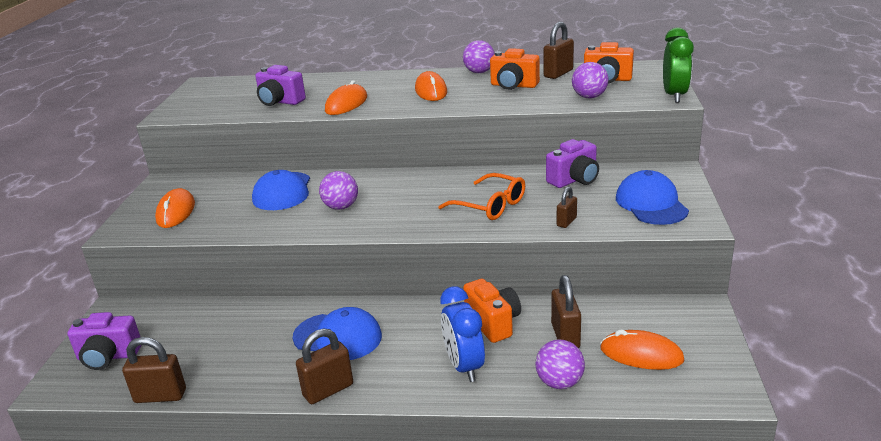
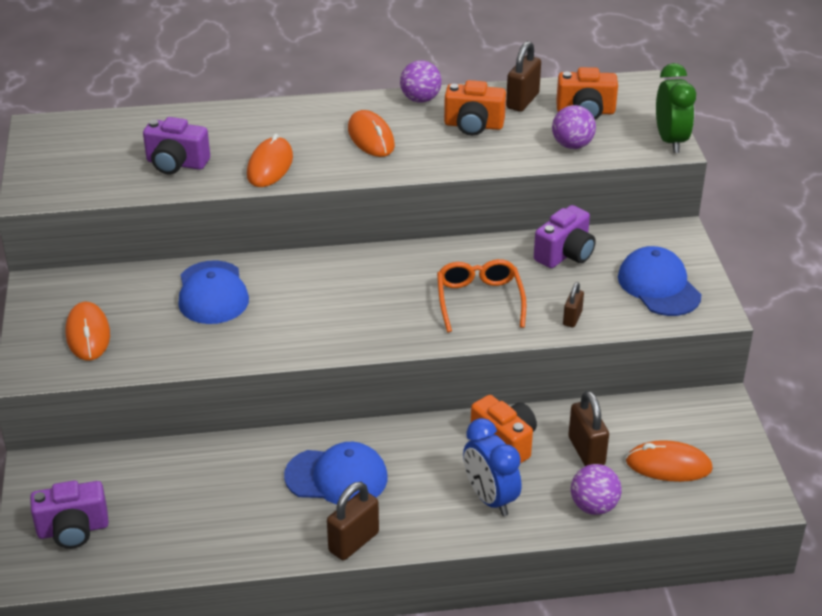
camera: 15 degrees left, 10 degrees up
(160, 396) = (166, 570): brown padlock -> none
(341, 207) = (299, 313): purple ball -> none
(490, 206) = (479, 300): orange glasses -> orange glasses turned 120 degrees counterclockwise

